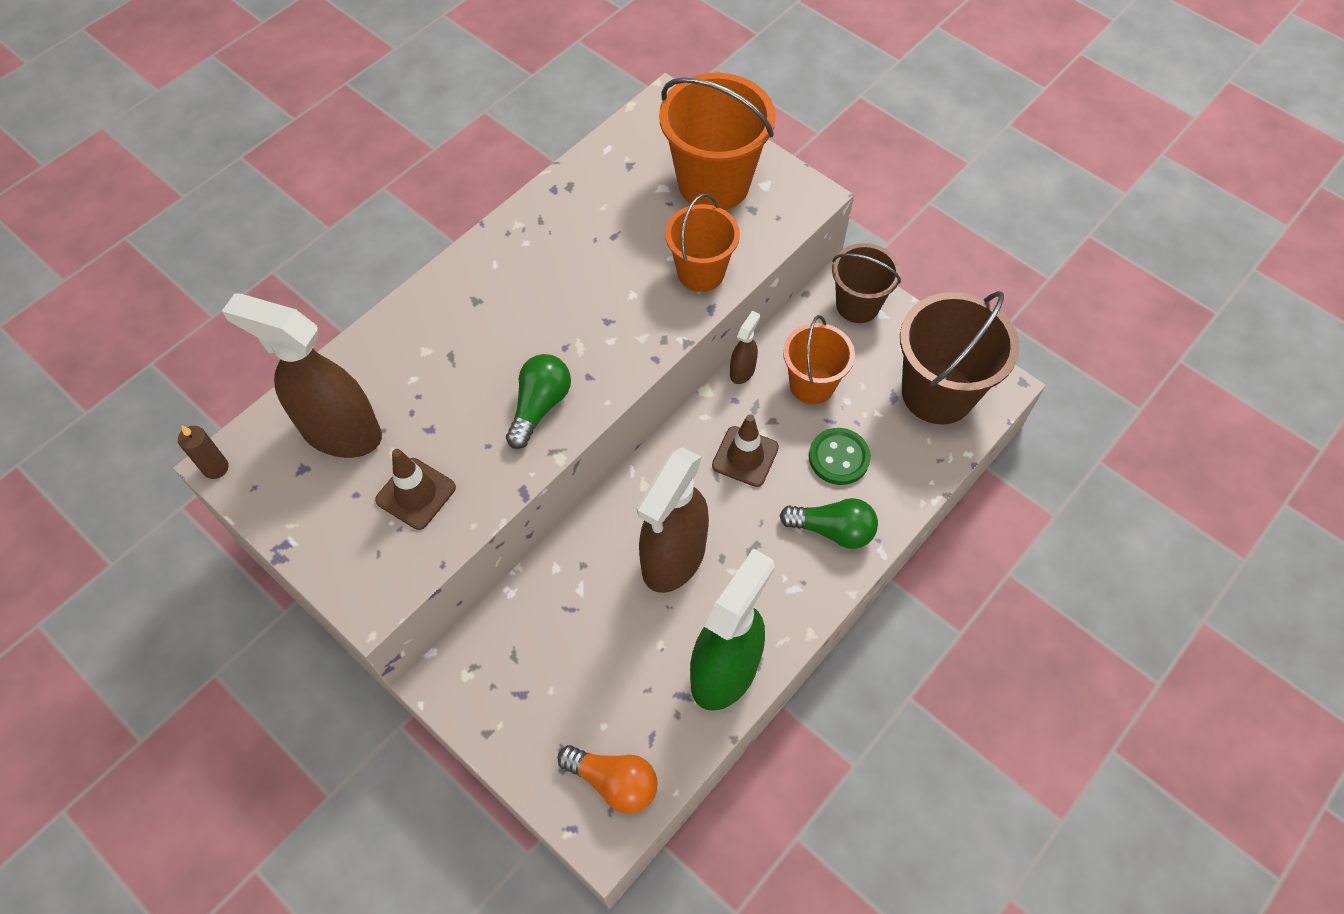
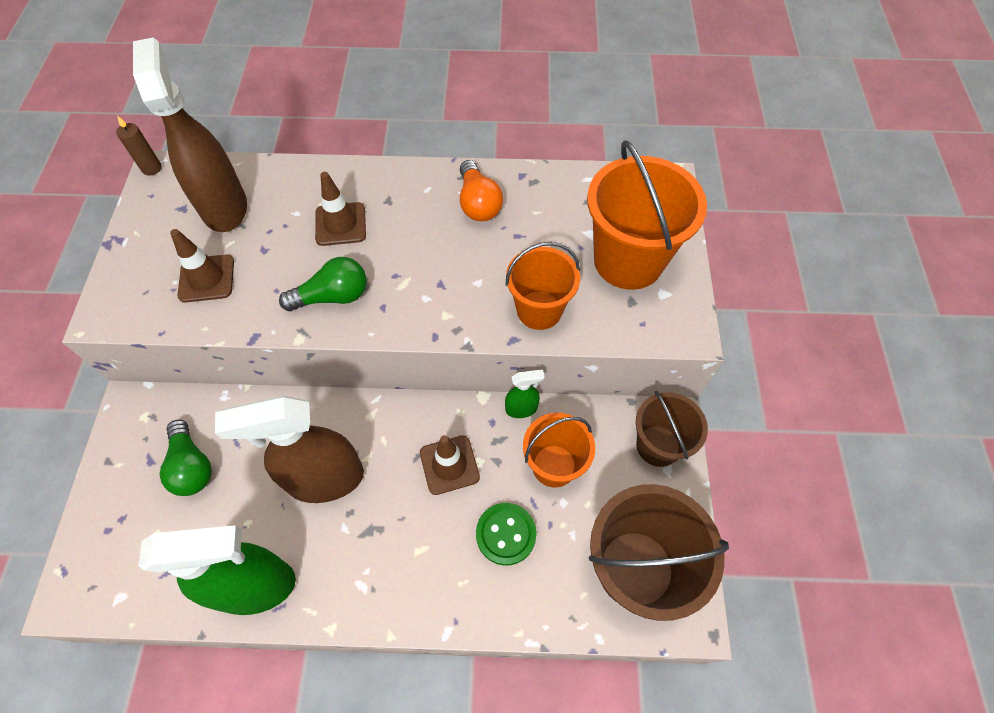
camera: 50 degrees right, 0 degrees up
(464, 352) = (340, 224): none -> brown traffic cone
(614, 781) = (116, 573): orange light bulb -> orange light bulb (478, 203)
(742, 371) = (521, 408): brown spray bottle -> green spray bottle
(833, 530) = (436, 578): green light bulb -> green light bulb (192, 466)

